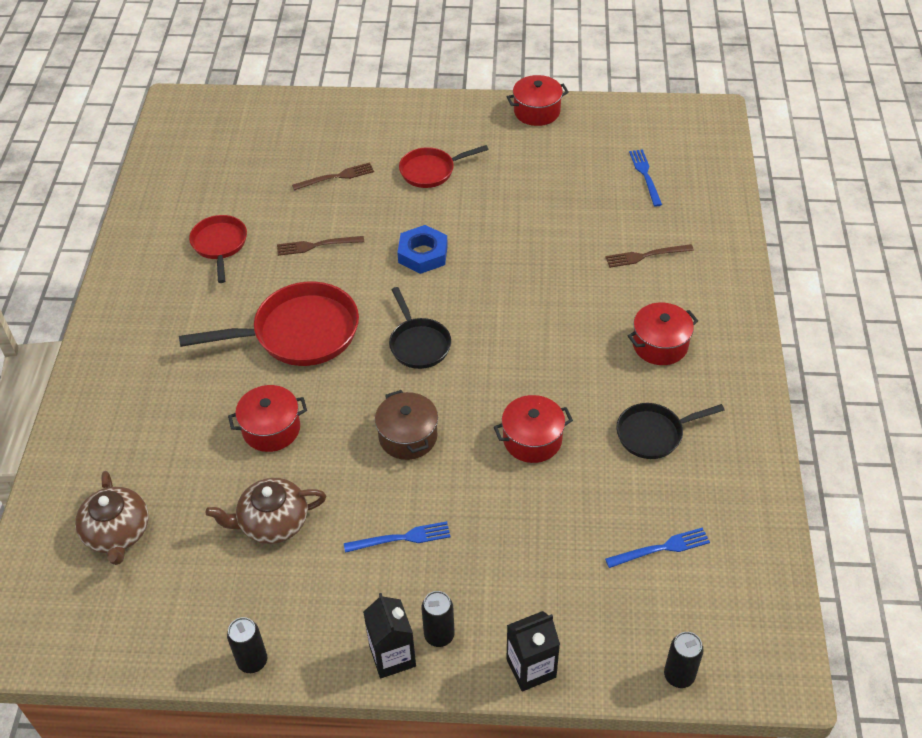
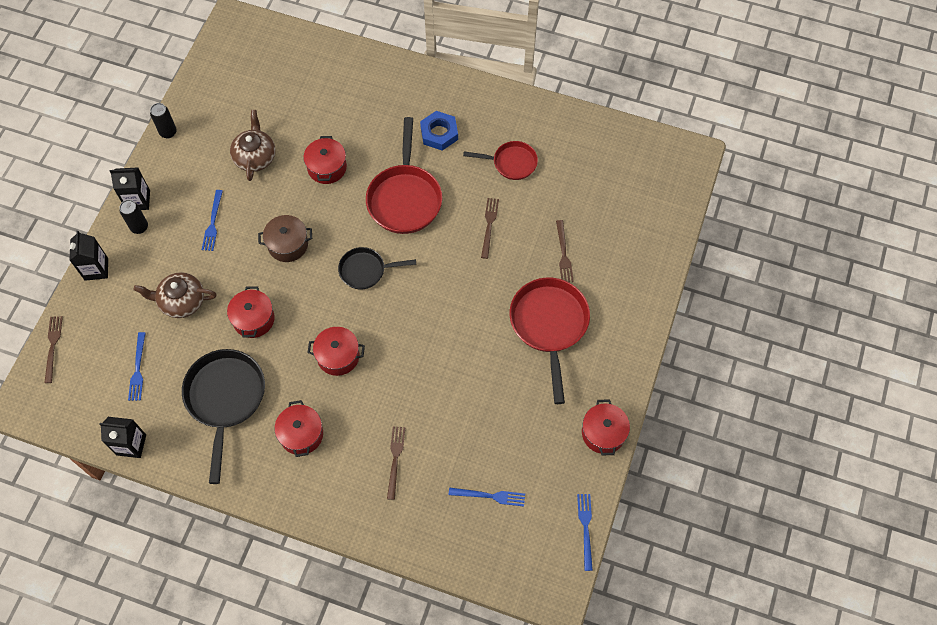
camera: 105 degrees right, 15 degrees up
(117, 533) = (283, 78): brown teapot -> brown teapot (181, 301)
(423, 254) = (455, 295): blue nut -> blue nut (439, 133)
(431, 171) = (549, 325): red pan -> red pan, size x1.70
(546, 339) = (338, 356): none -> red pot
(640, 106) = (585, 528): none -> blue fork
(653, 434) = (225, 399): black pan -> black pan, size x1.70
(679, 676) = (53, 347): black can -> brown fork
(765, 515) = (131, 445): none -> black carton

